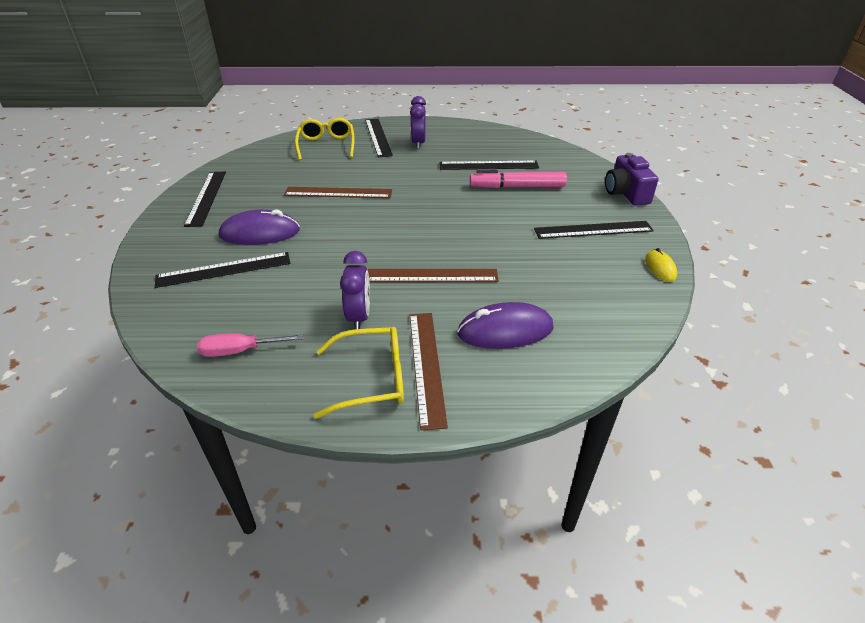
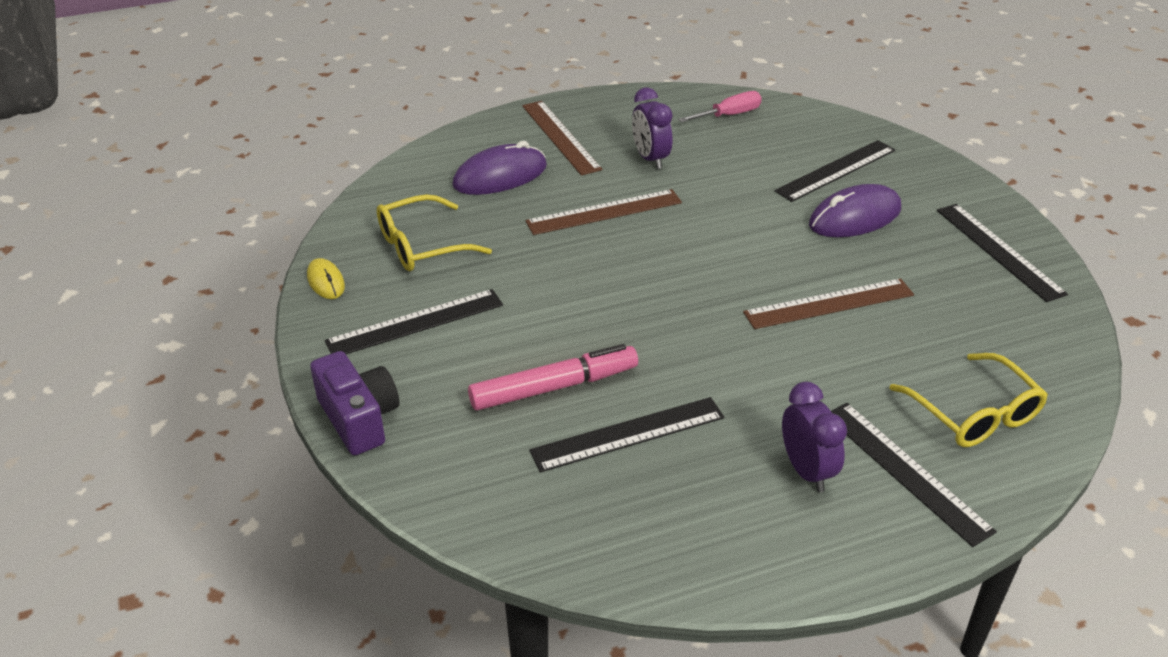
camera: 160 degrees right, 0 degrees up
(372, 379) = (600, 120): yellow glasses -> yellow glasses (421, 246)

